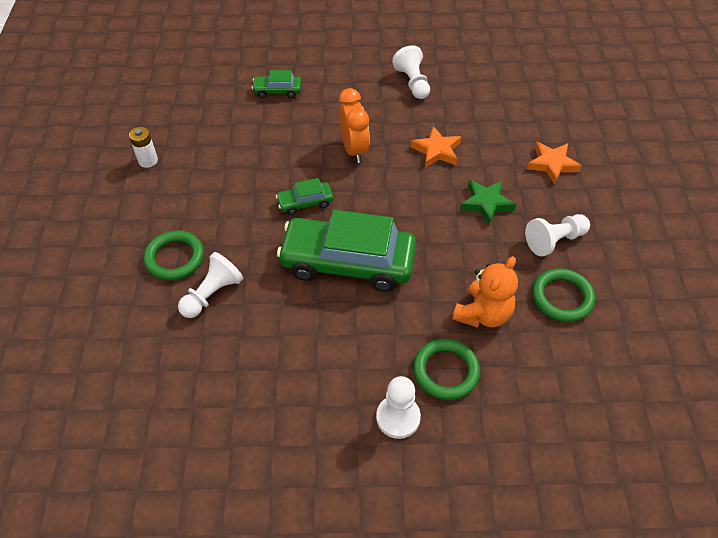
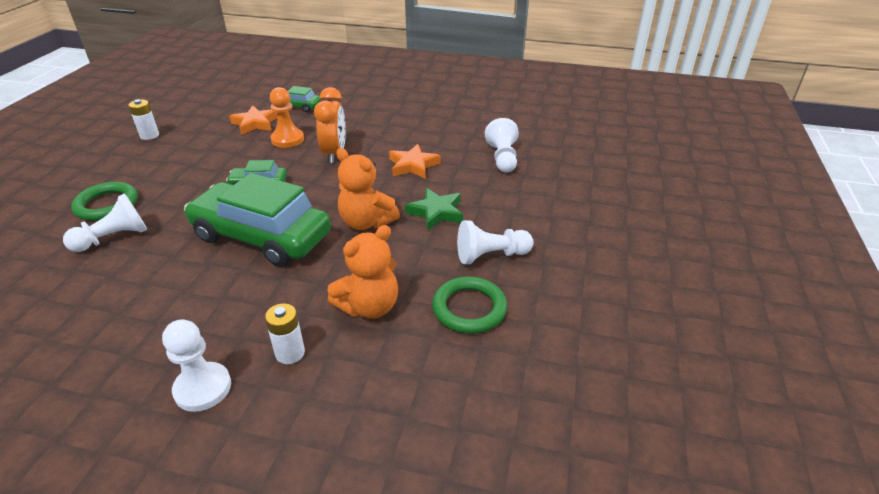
camera: 15 degrees right, 15 degrees down
(296, 139) = (287, 139): none -> orange pawn
(412, 83) = (424, 116): white pawn -> white pawn (502, 158)
(431, 227) = (366, 222): none -> orange teddy bear
(446, 371) = (290, 353): green ring -> white battery
(552, 164) = (525, 192): orange star -> orange star (255, 123)

